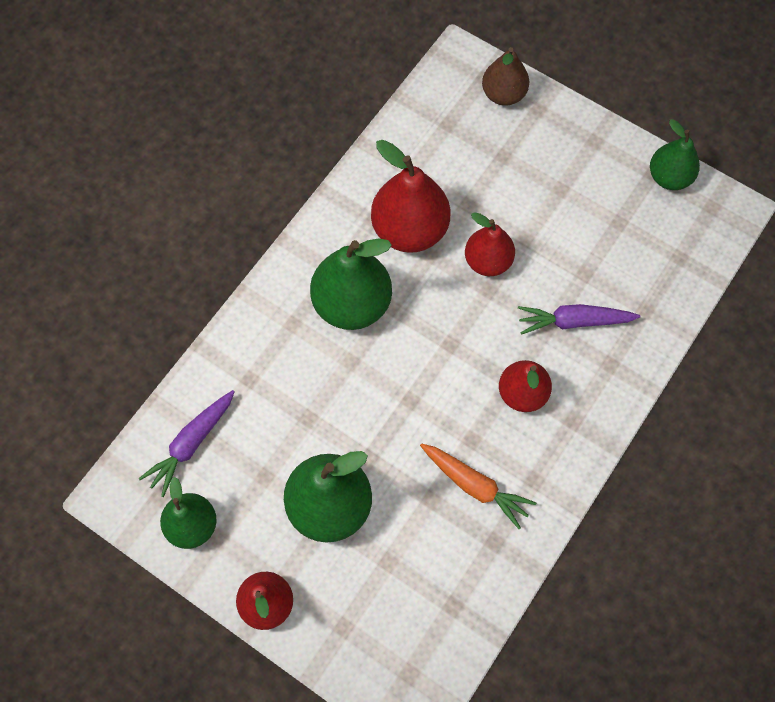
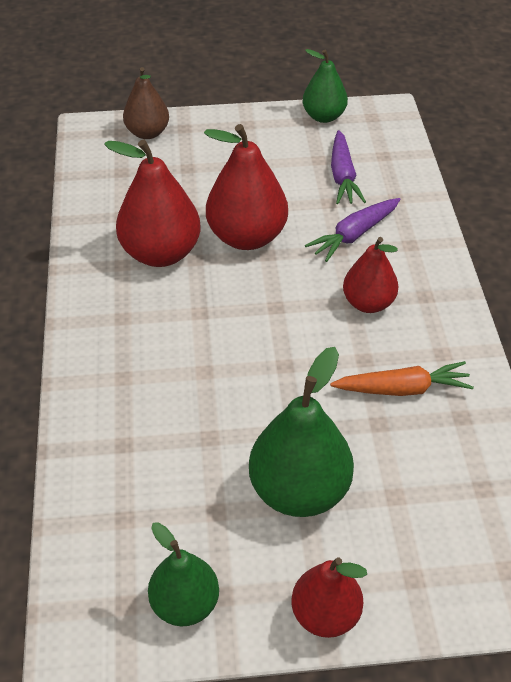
camera: 40 degrees left, 20 degrees down
(191, 444) = (116, 535): purple carrot -> purple carrot (343, 176)
(352, 304) = (163, 331): green pear -> none
(488, 261) = (247, 237): red pear -> red pear, size x1.59

